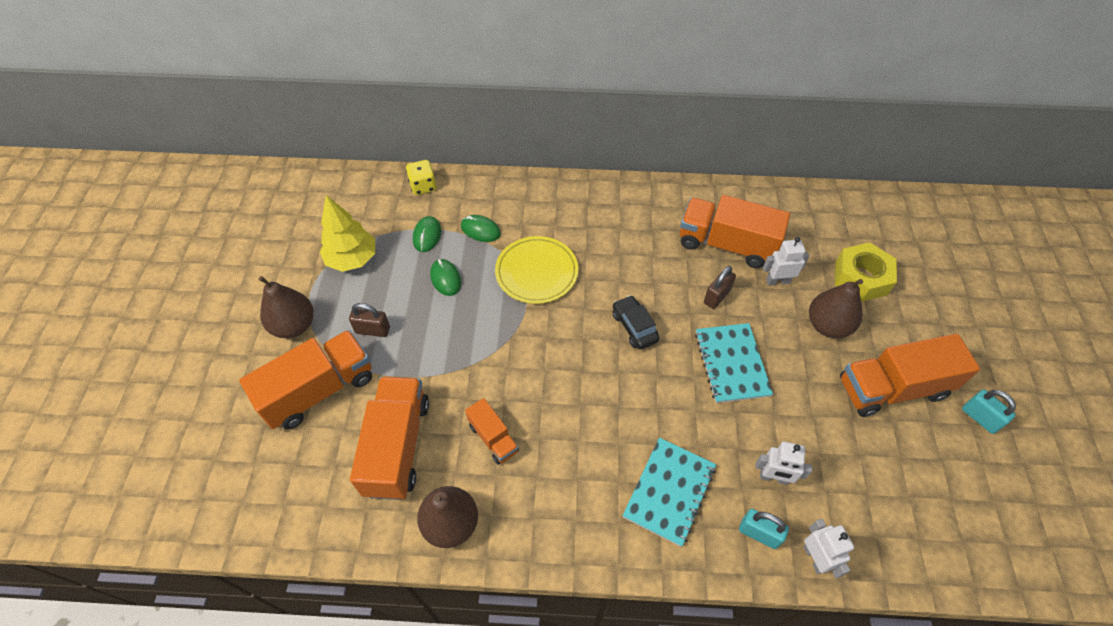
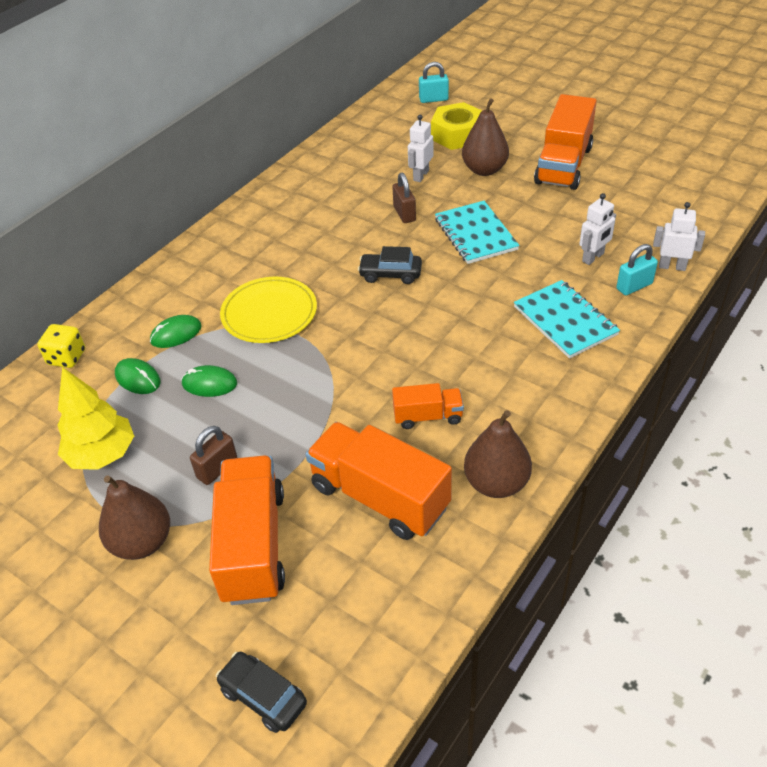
camera: 55 degrees left, 10 degrees down
(207, 465) = (263, 696): none -> black car
(726, 244) = (358, 186): orange truck -> none
(732, 364) = (476, 234): turquoise notebook -> turquoise notebook turned 45 degrees clockwise
(979, 418) = (616, 139): turquoise padlock -> turquoise padlock (433, 99)

